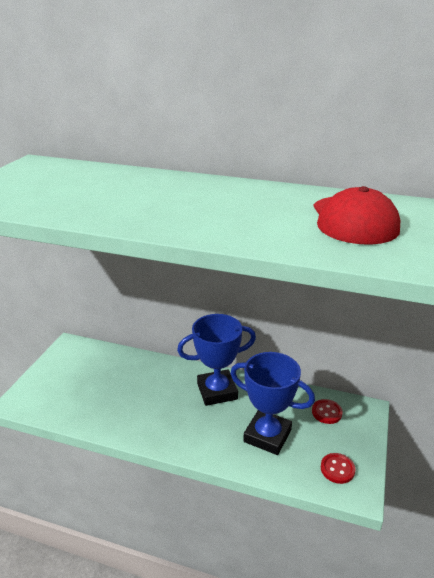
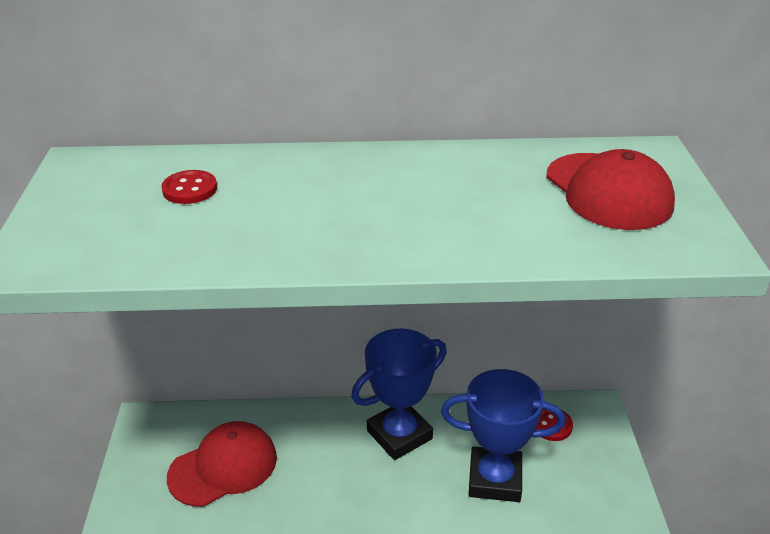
camera: 20 degrees left, 5 degrees up
(99, 381) = (223, 467): none -> red cap
(337, 469) = (598, 498): red button -> red button (190, 189)

